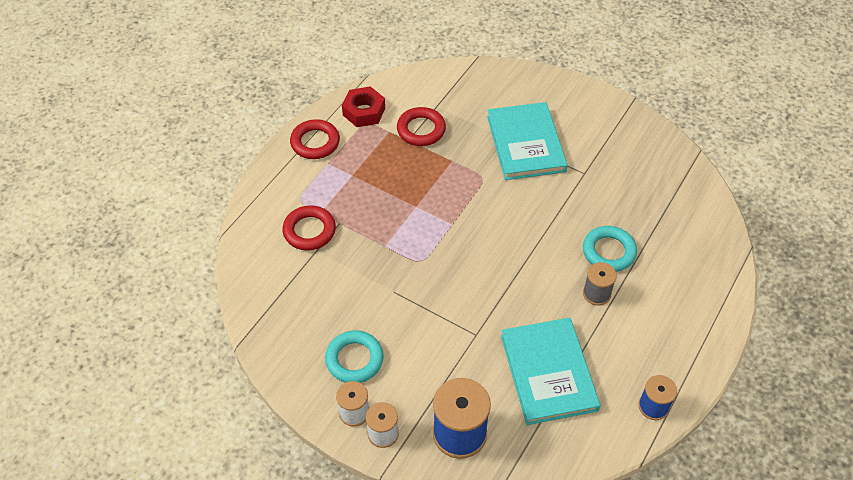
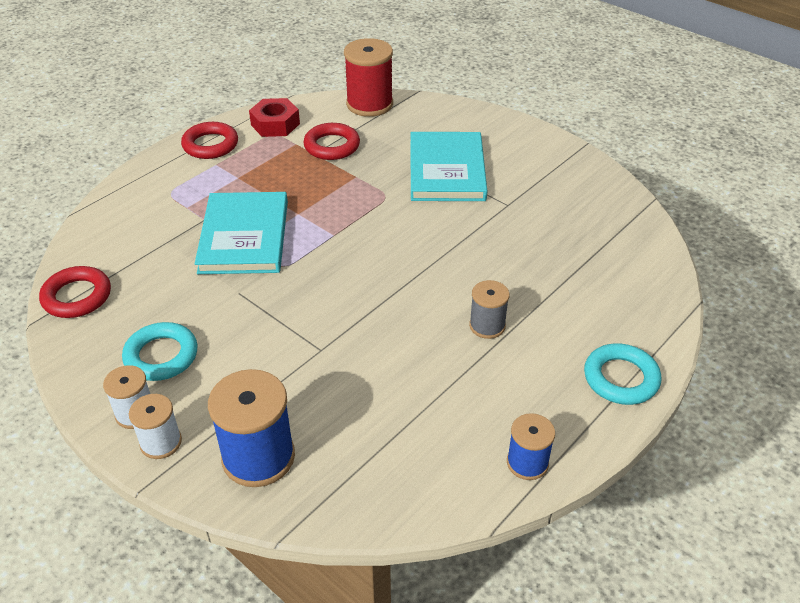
camera: 10 degrees right, 10 degrees down
(309, 231) = (167, 222): red ring -> red ring (77, 296)
(439, 78) = (369, 104): none -> red spool
(548, 372) = (398, 403): turquoise book -> turquoise book (244, 236)
(608, 252) = (515, 284): turquoise ring -> turquoise ring (621, 378)

